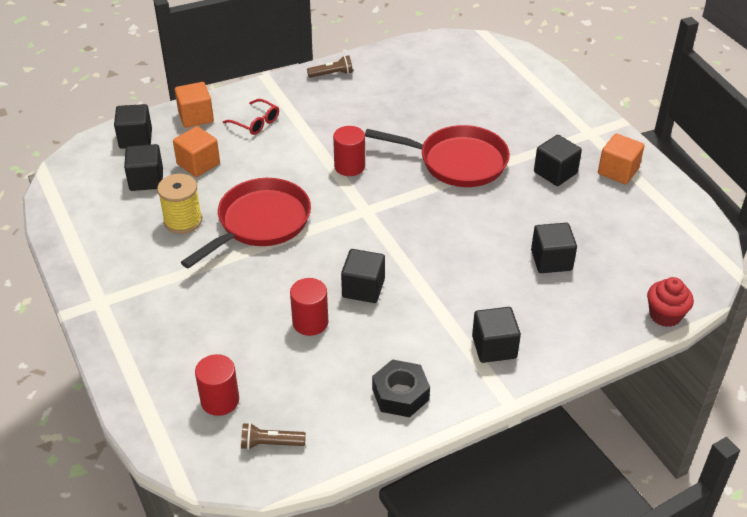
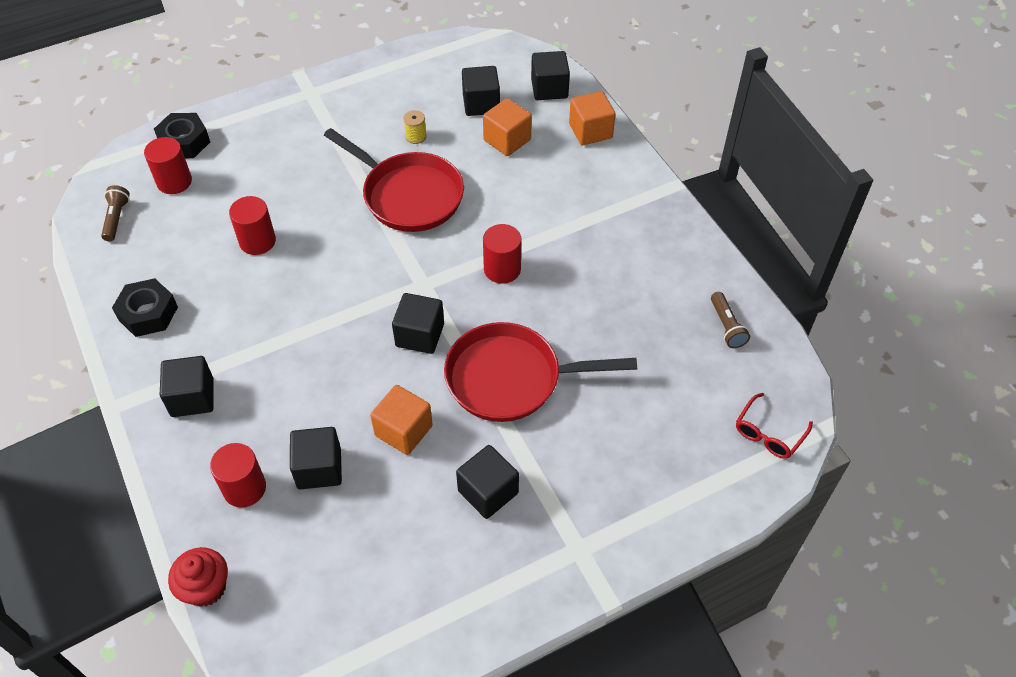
camera: 90 degrees right, 10 degrees up
(158, 400) = (184, 142): none -> black nut
(183, 221) = (416, 136): yellow spool -> yellow spool, size x0.54
(256, 123) = (582, 182): red glasses -> red glasses (768, 433)
(332, 74) = (689, 249): brown flashlight -> brown flashlight (726, 326)
(363, 288) = (298, 283): black cube -> black cube (420, 335)
(457, 162) = (511, 378): red pan -> red pan turned 75 degrees clockwise
(576, 302) = (244, 488): none -> red cylinder
(618, 171) = (490, 575): orange cube -> orange cube (403, 430)

